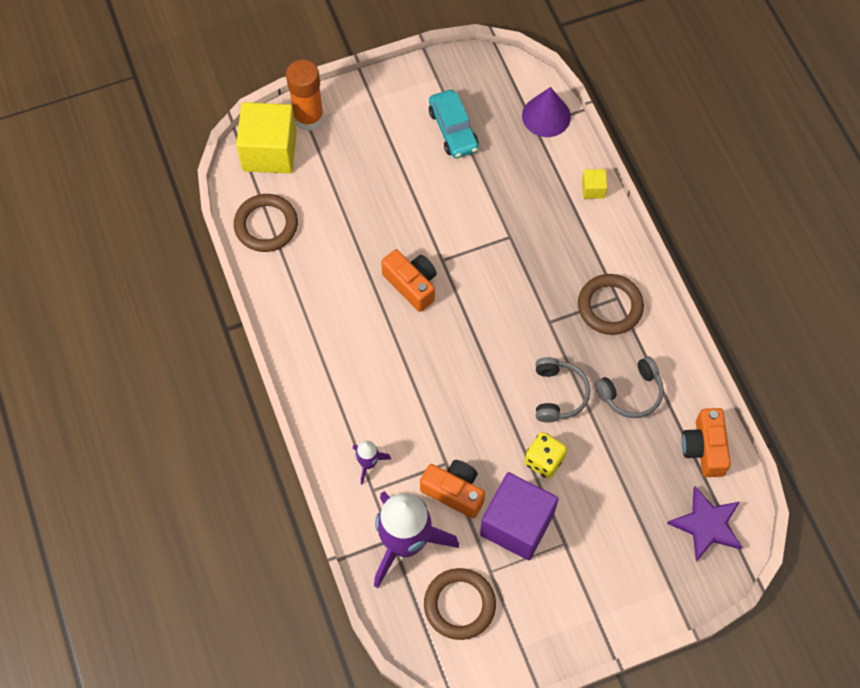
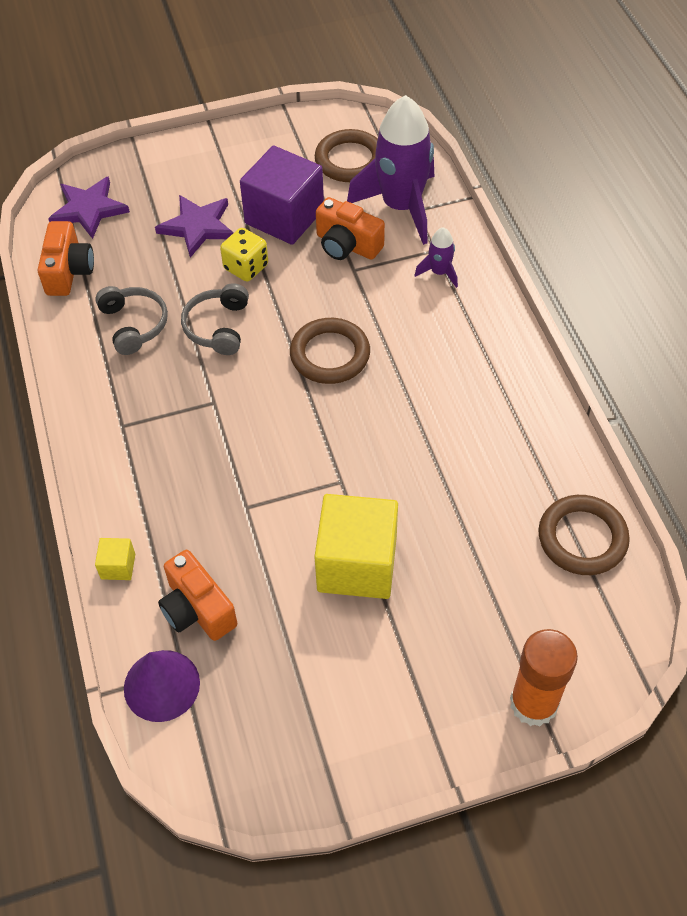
camera: 175 degrees left, 10 degrees down
(269, 151) = (589, 649): yellow cube -> yellow cube (357, 564)
(411, 284) = (382, 452): orange camera -> orange camera (197, 609)
(453, 130) = (308, 669): turquoise car -> none
(597, 508) = (198, 227): none -> purple star
(610, 306) = (134, 416): brown ring -> brown ring (330, 355)
(631, 393) = (134, 325): grey headphones -> grey headphones turned 90 degrees clockwise

